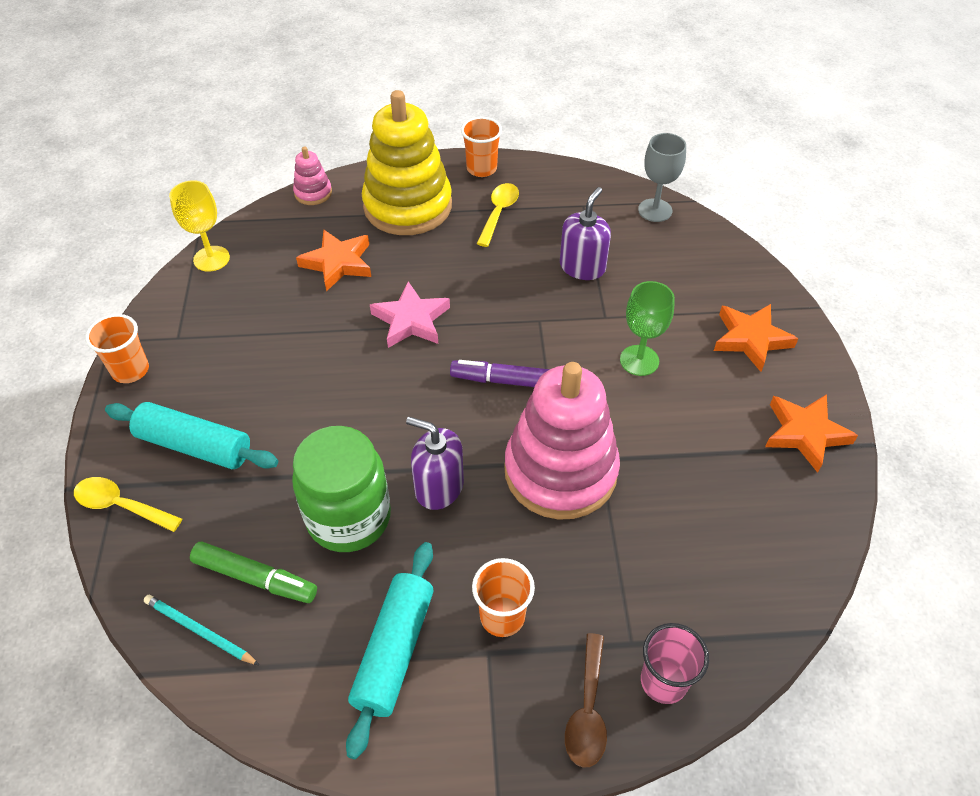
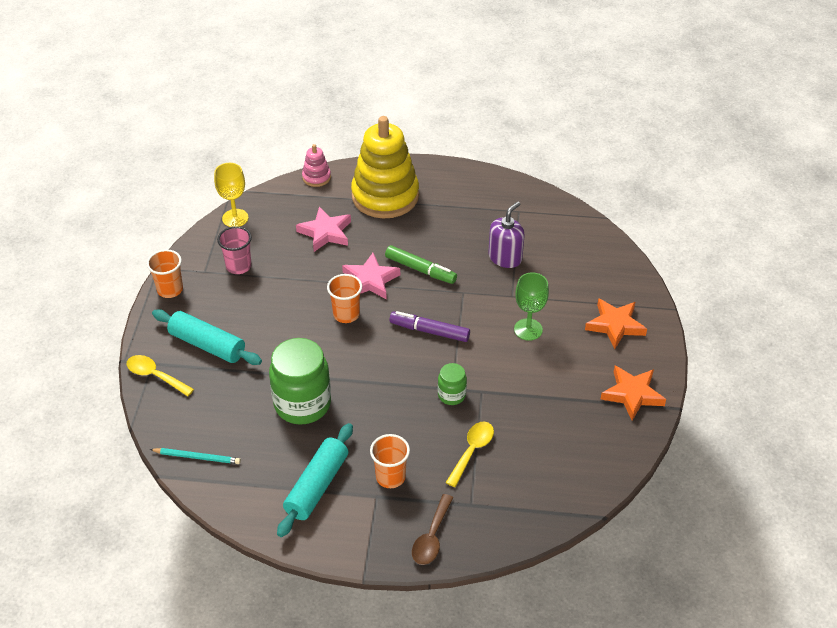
camera: 10 degrees right, 5 degrees down
(200, 631) = (197, 457): turquoise pencil -> turquoise pencil turned 150 degrees clockwise
(255, 578) = (236, 431): green marker -> green marker (420, 269)
(338, 263) = (325, 232): orange star -> pink star
(439, 487) = (366, 393): purple soap dispenser -> none
(481, 169) = (447, 173): orange cup -> orange cup (346, 314)
(498, 213) = (452, 209): yellow spoon -> yellow spoon (472, 451)
(560, 471) = (451, 395): pink stacking toy -> green jar
(655, 210) = (573, 221): grey goblet -> none
(663, 681) = (485, 528): pink cup -> pink cup (238, 266)

